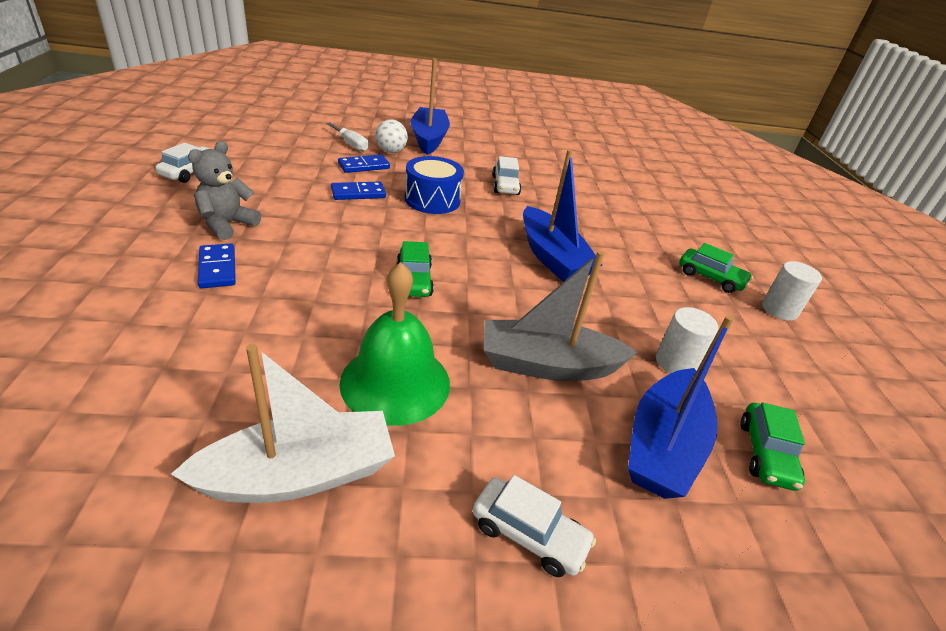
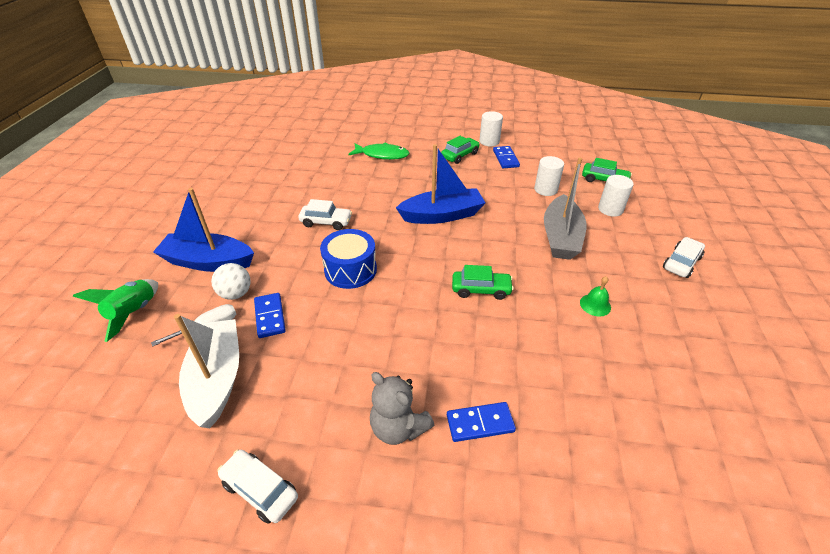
camera: 75 degrees left, 5 degrees up
(299, 474) = (682, 349): white boat -> white boat (217, 379)
(358, 193) = (334, 321): blue domino -> blue domino (505, 159)
(366, 120) = (134, 313): none -> green rocket
(395, 382) = (595, 305): green bell -> green bell, size x0.43
(660, 216) = (382, 155): none -> green fish
(663, 446) = (610, 209): blue boat -> white cylinder

